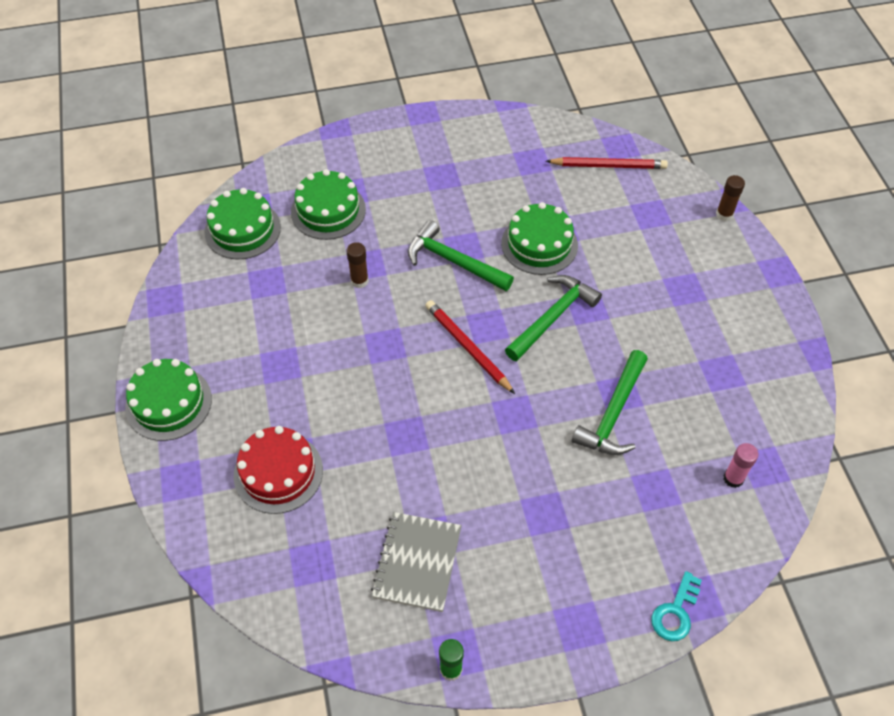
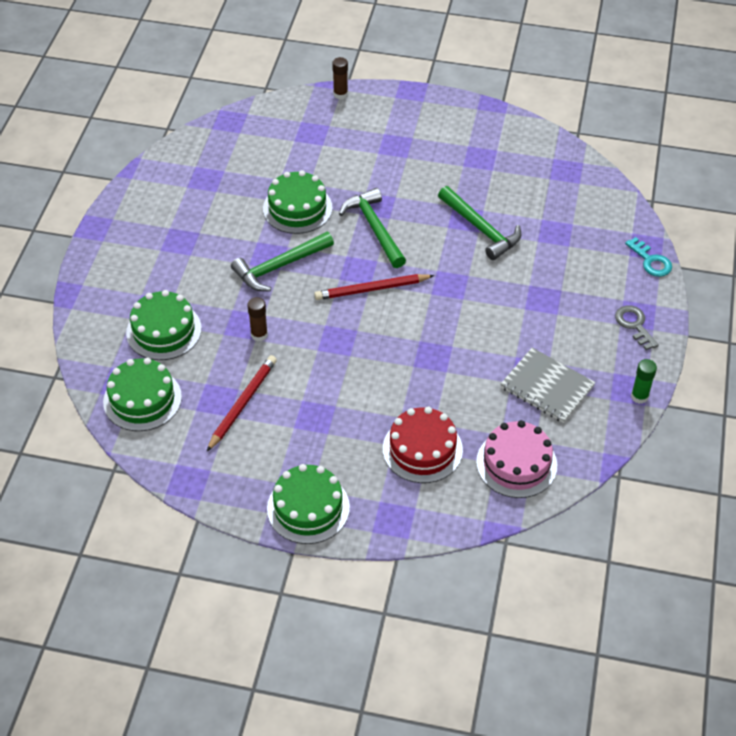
camera: 65 degrees left, 5 degrees down
(296, 569) = (516, 463): none -> pink cake
(559, 627) = (634, 325): none -> grey key
(608, 166) = (245, 136): red pencil -> red pencil (242, 404)
(733, 478) = (567, 190): pink glue stick -> none

